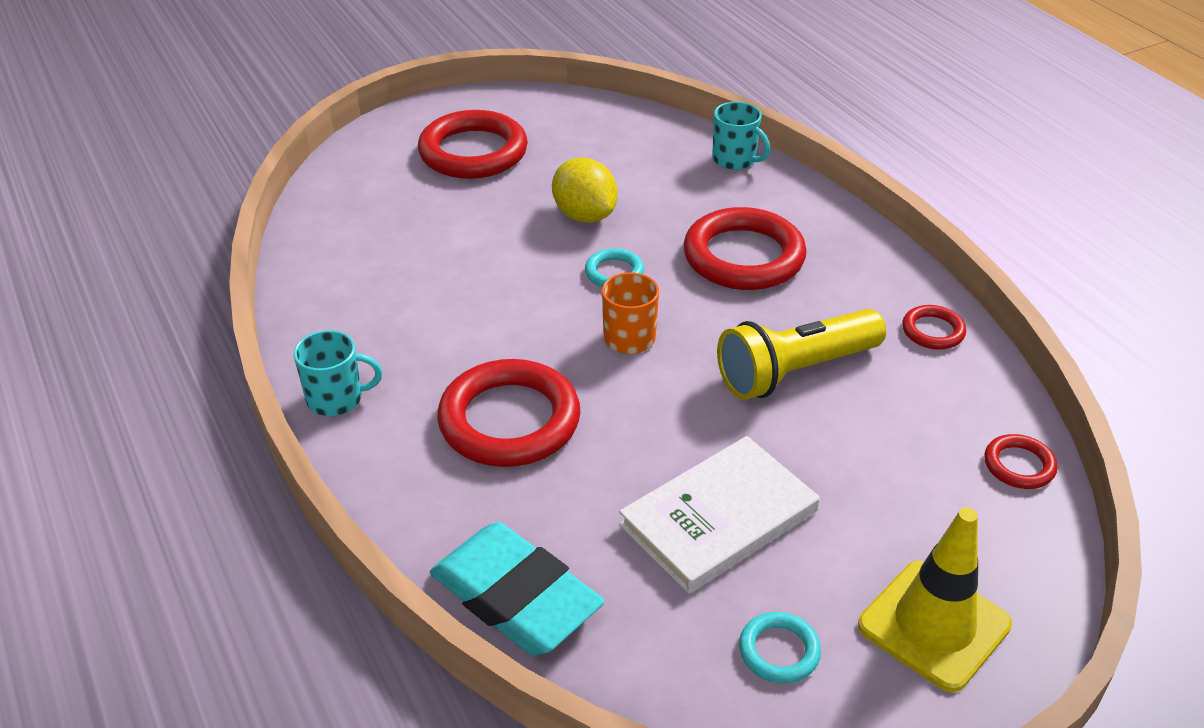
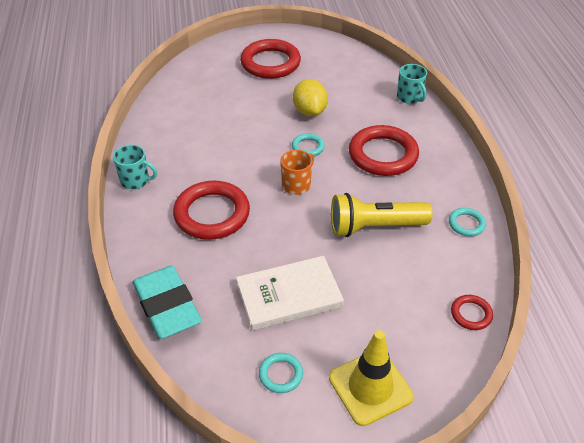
camera: 20 degrees right, 5 degrees up
(933, 331) = (466, 224): red ring -> turquoise ring

